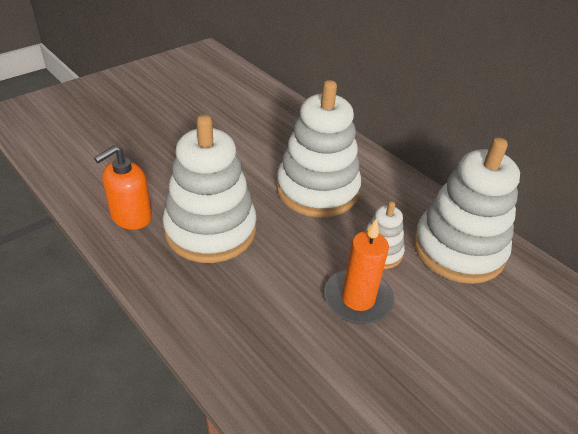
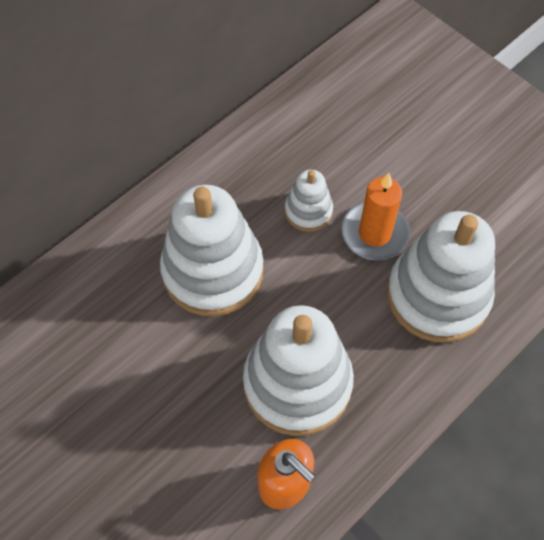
camera: 90 degrees left, 20 degrees up
(458, 249) = (294, 141): white stacking toy -> white stacking toy (437, 296)

